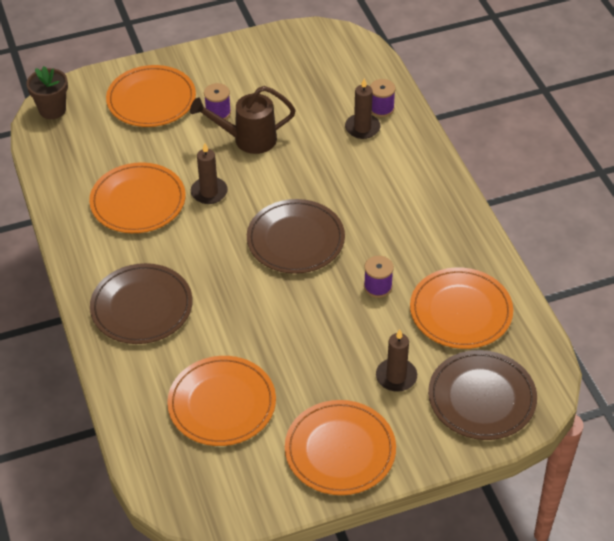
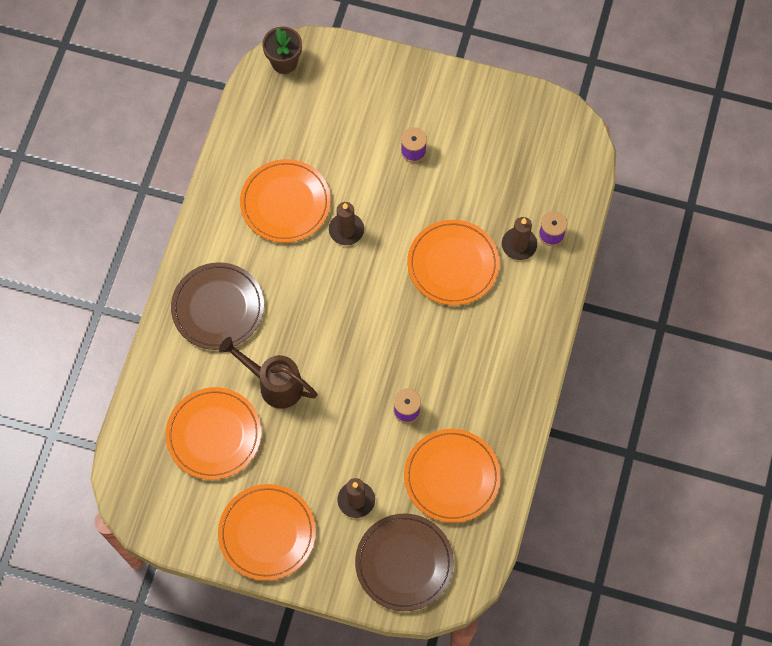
camera: 35 degrees right, 20 degrees up
(151, 100) = (369, 102): orange plate -> orange plate (453, 264)
(247, 139) = (416, 195): brown watering can -> brown watering can (274, 384)
(295, 240) = (378, 322): brown plate -> none

